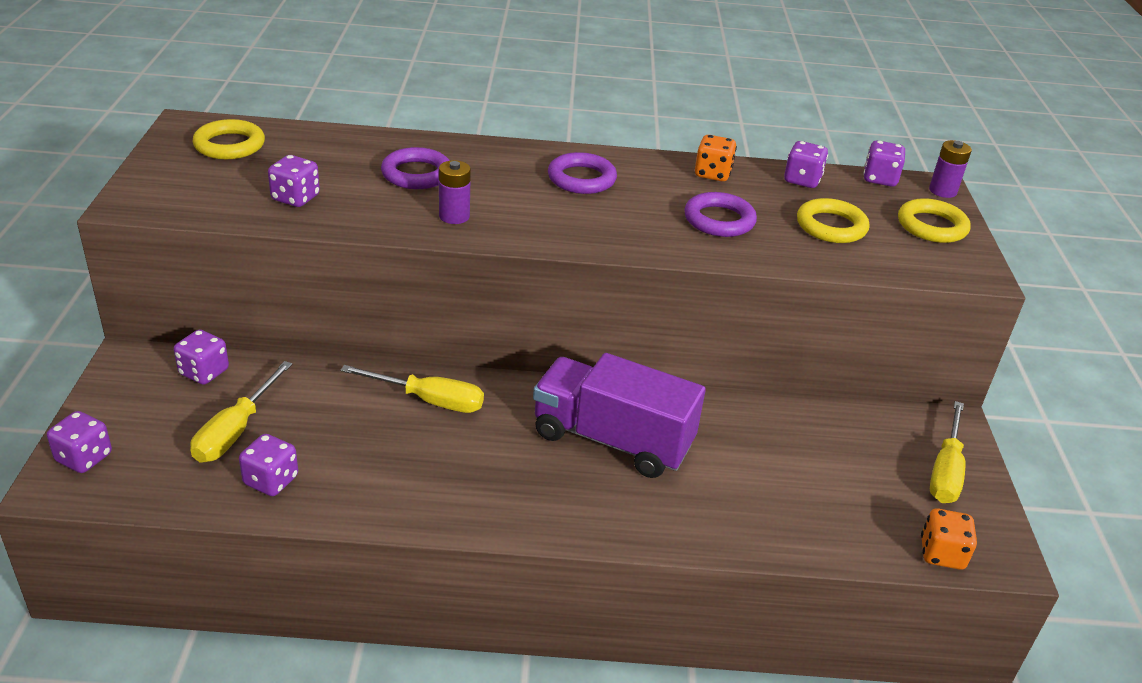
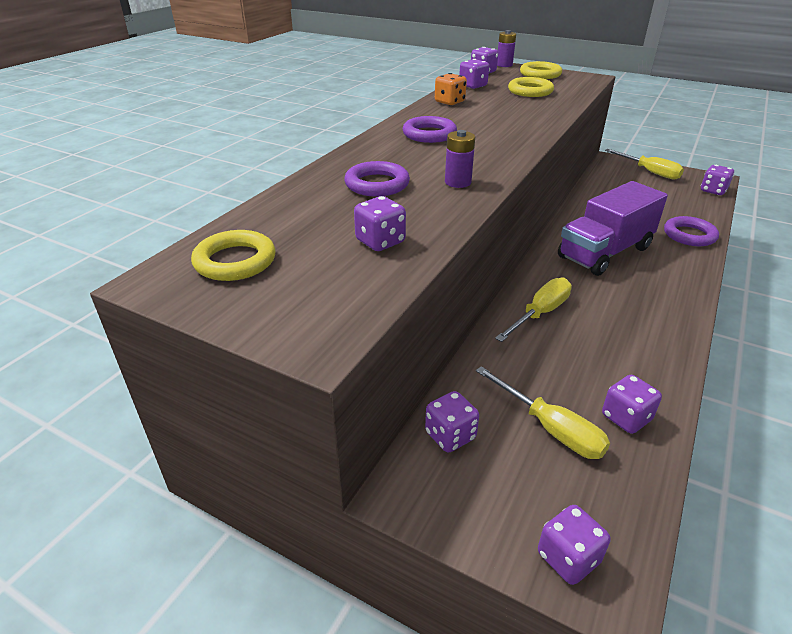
camera: 60 degrees left, 0 degrees up
(719, 220) = (509, 112): purple ring -> purple ring (689, 235)
(941, 554) = (713, 191): orange dice -> purple dice

